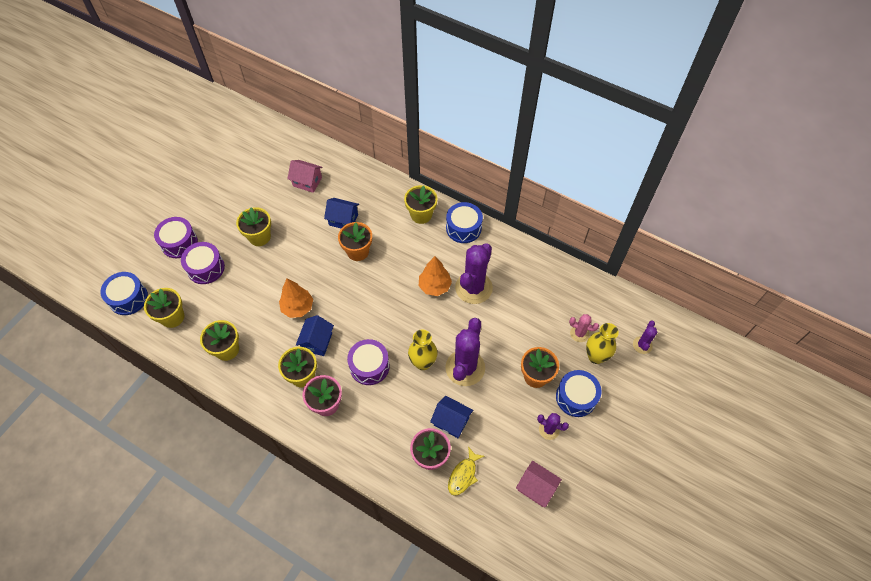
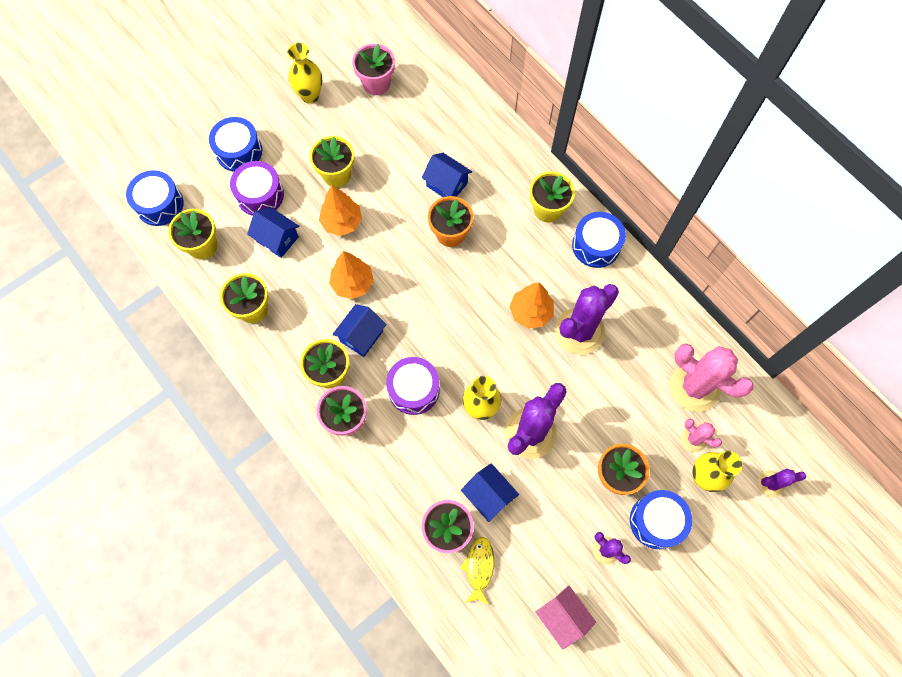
camera: 20 degrees right, 10 degrees up
(179, 243) = (239, 151): purple drum -> blue drum
(221, 190) = (310, 95): none -> yellow vase
(229, 294) = (277, 239): none -> blue house
(268, 168) = (376, 83): none -> pink flower pot
(275, 268) = (342, 222): none -> orange tree
(307, 182) = (419, 118): pink house -> none
(463, 475) = (479, 568): yellow fish -> yellow fish turned 135 degrees clockwise
(566, 299) = (694, 387): none -> pink cactus
(642, 345) = (771, 483): purple cactus -> purple cactus turned 45 degrees clockwise

